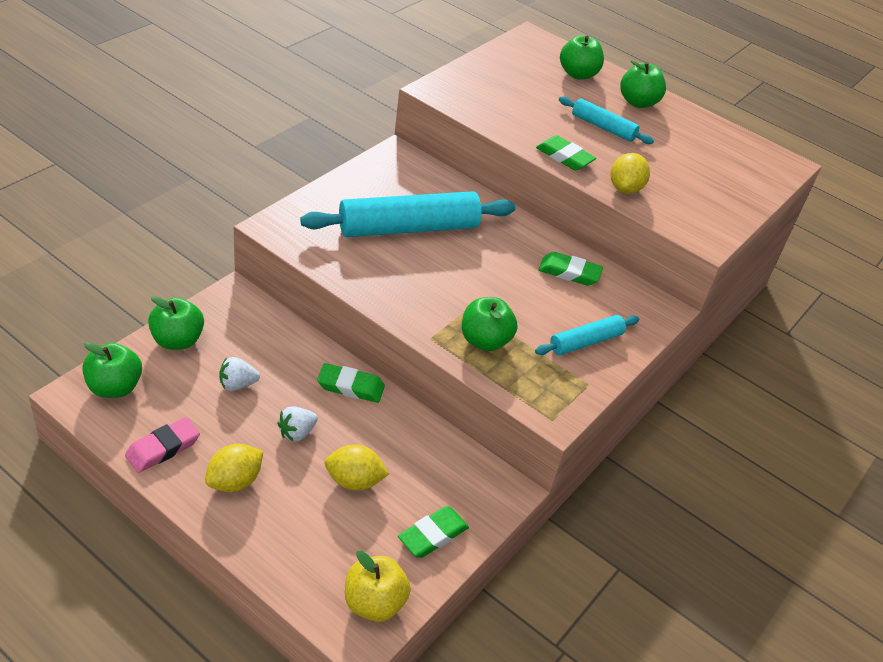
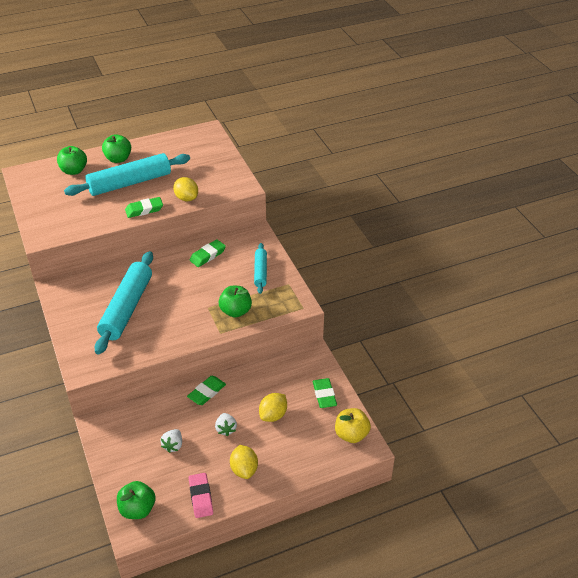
camera: 55 degrees left, 0 degrees up
(177, 340) = (118, 465): green apple -> none
(603, 127) = (130, 183): turquoise rolling pin -> turquoise rolling pin, size x1.90

